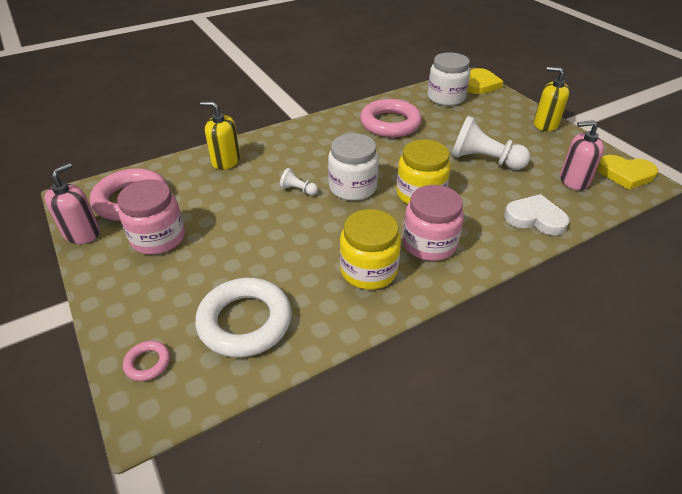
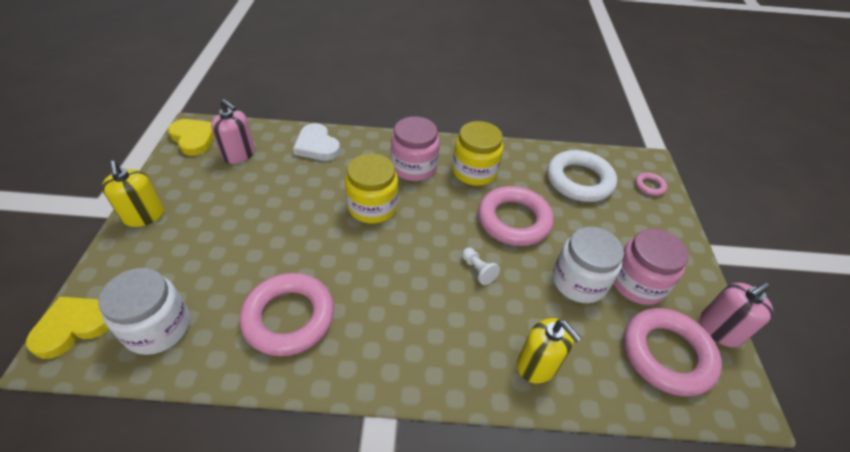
camera: 150 degrees left, 5 degrees up
(294, 239) = (514, 220): none -> pink ring
(352, 187) = (423, 245): white jar -> white jar (579, 281)
(484, 160) = (272, 209): white pawn -> none

